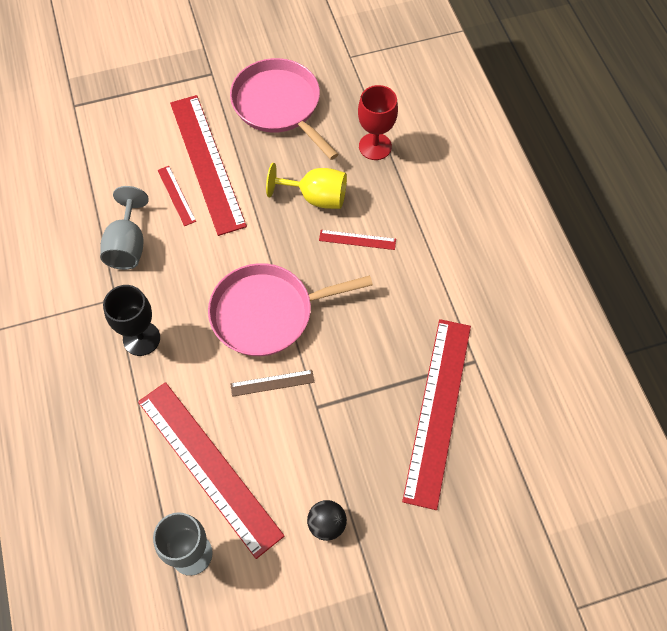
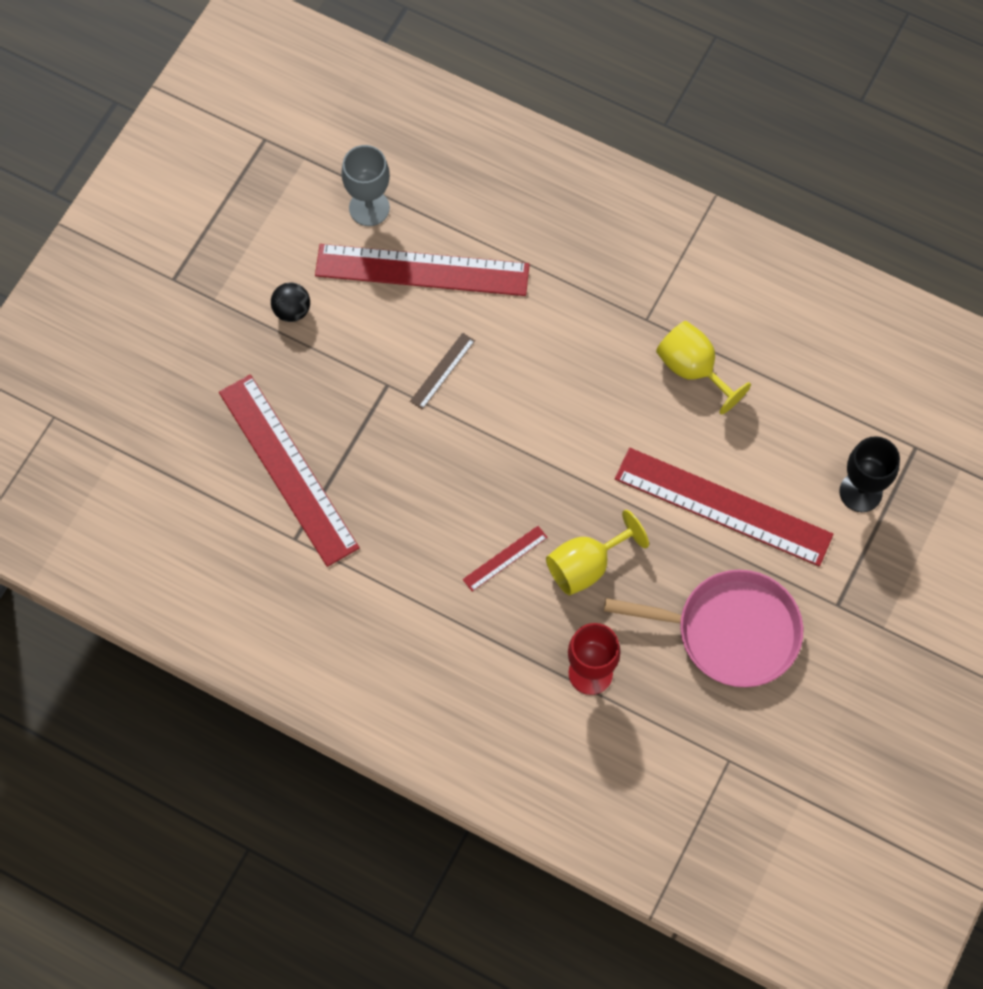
camera: 135 degrees right, 5 degrees up
(128, 245) = (693, 369): grey goblet -> yellow goblet
(141, 338) = (585, 309): black goblet -> black goblet (860, 492)
(176, 195) = (710, 450): red ruler -> none
(267, 313) = (509, 422): pink pan -> none

